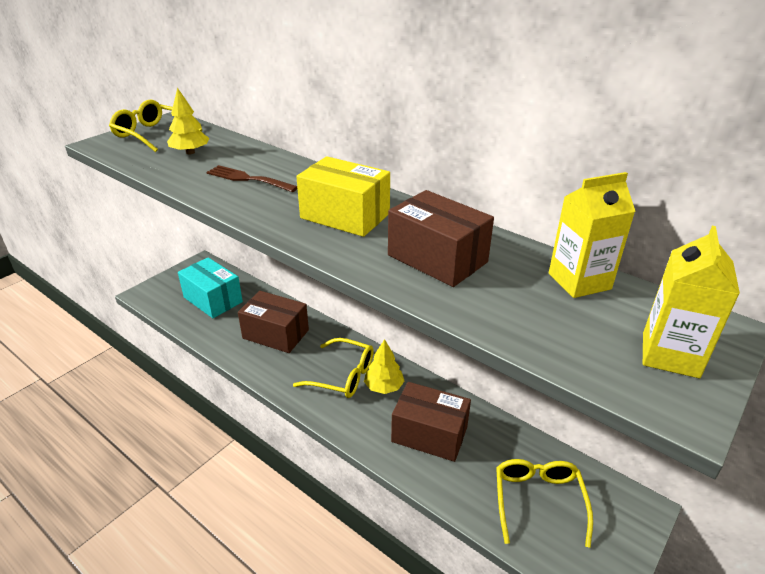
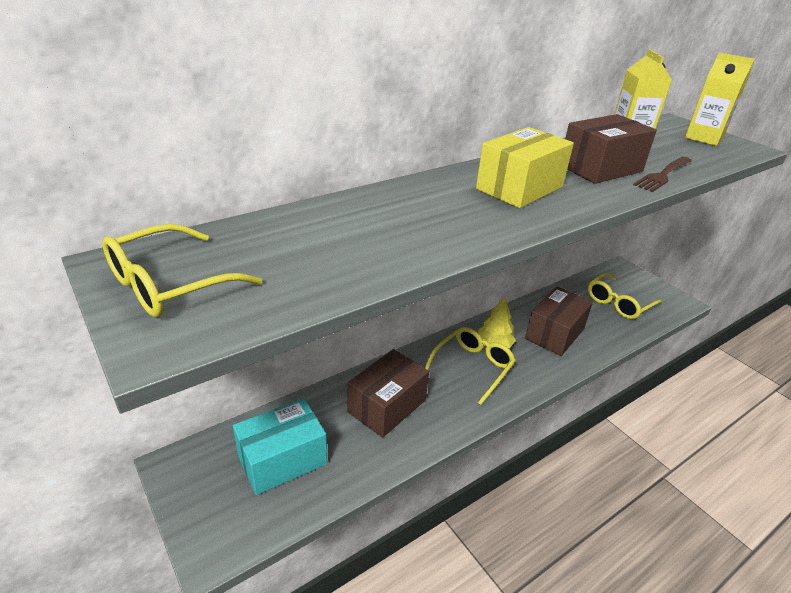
camera: 75 degrees left, 0 degrees up
(190, 152) = (286, 255): yellow tree -> none
(248, 179) = (407, 223): brown fork -> brown fork (663, 175)
(538, 500) = (618, 303): yellow glasses -> yellow glasses turned 60 degrees counterclockwise

